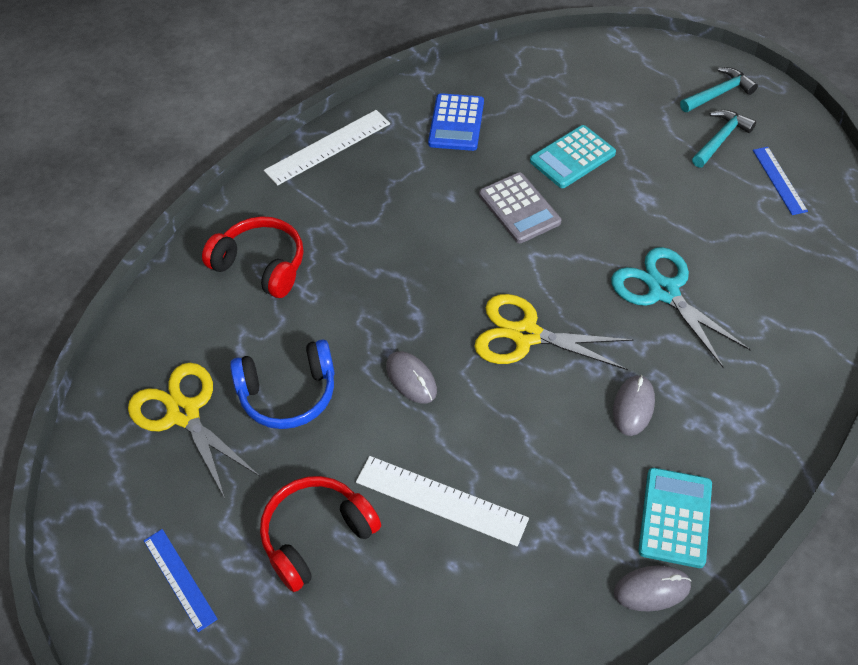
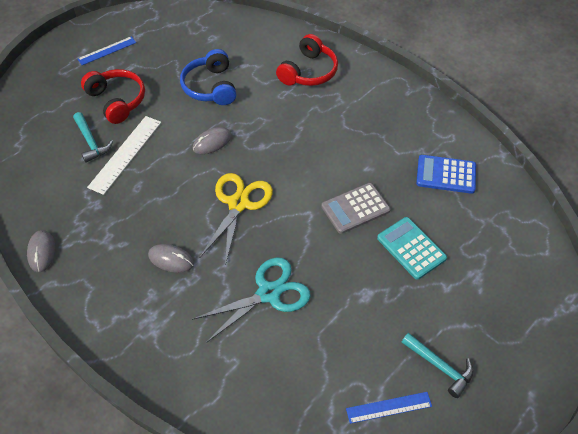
camera: 90 degrees right, 0 degrees up
(184, 413) = (204, 45): yellow scissors -> none
(328, 147) = (415, 101): white ruler -> none
(675, 517) = (84, 272): turquoise calculator -> none
(718, 93) = (503, 377): turquoise hammer -> turquoise hammer (91, 142)

